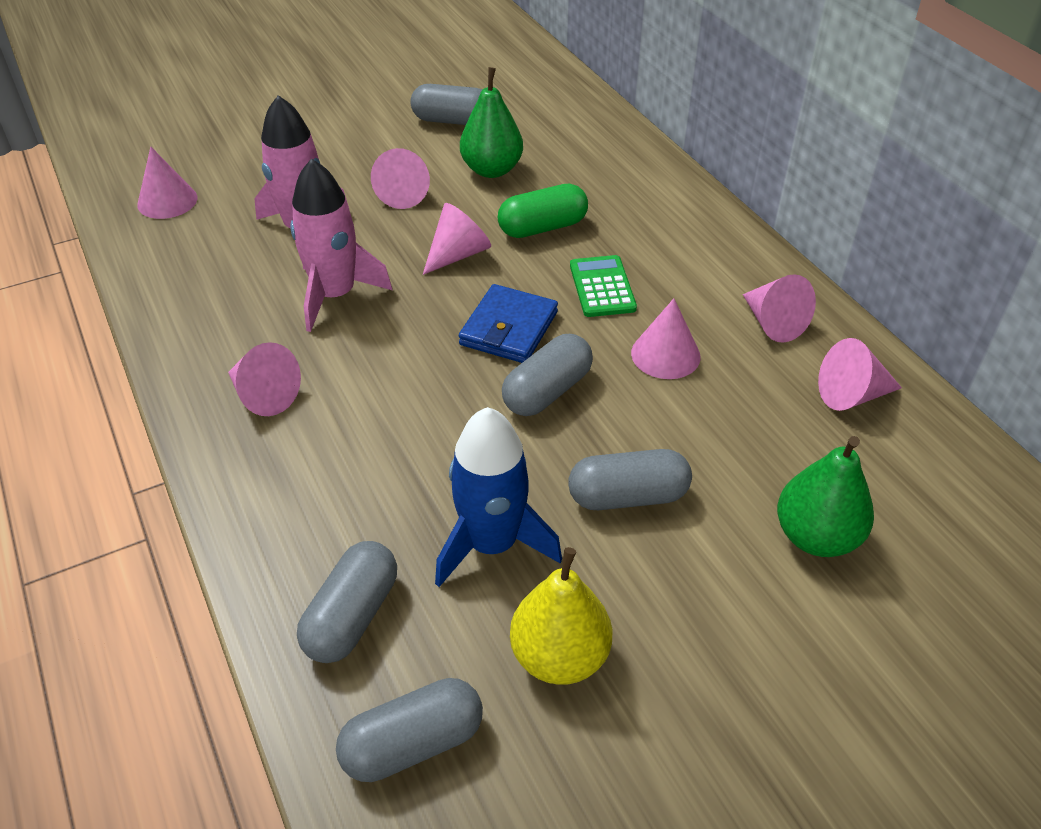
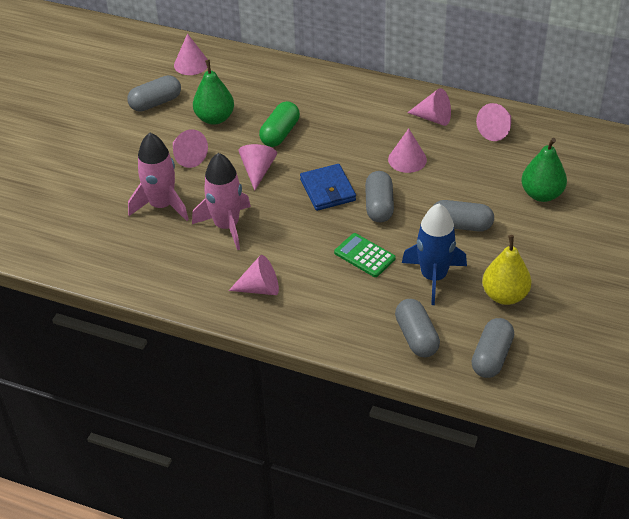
camera: 40 degrees left, 0 degrees up
(167, 201) = (63, 237): pink cone -> pink cone (191, 64)
(602, 287) = (344, 146): green calculator -> green calculator (364, 256)
(628, 496) = (461, 225): grey capsule -> grey capsule turned 60 degrees clockwise

